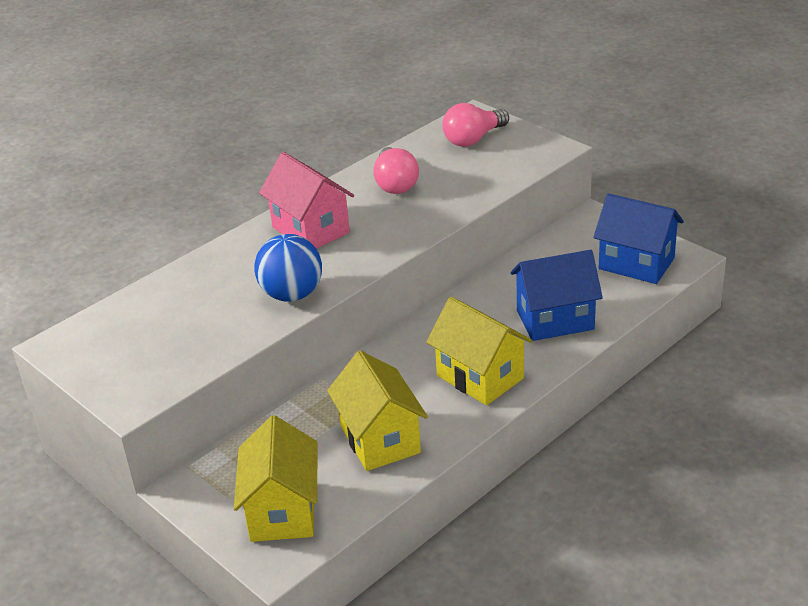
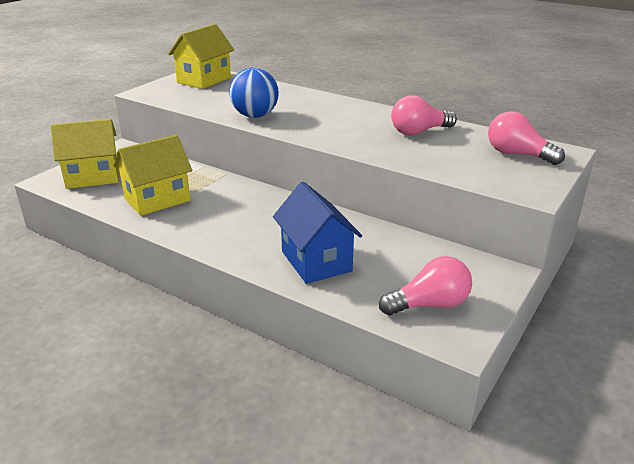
camera: 75 degrees right, 5 degrees down
(310, 230) = (338, 112): pink house -> none
(480, 377) = (230, 231): yellow house -> yellow house (204, 80)
(636, 263) = (429, 305): blue house -> pink light bulb

